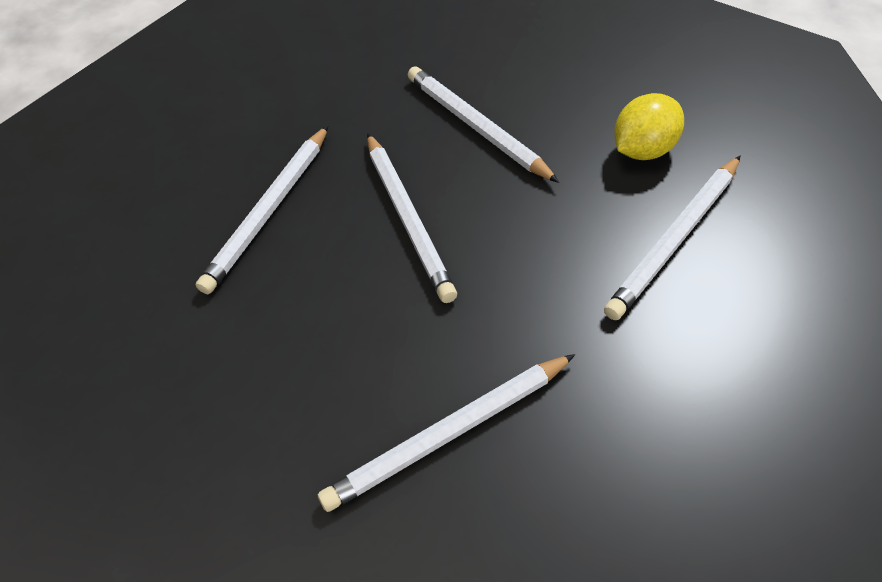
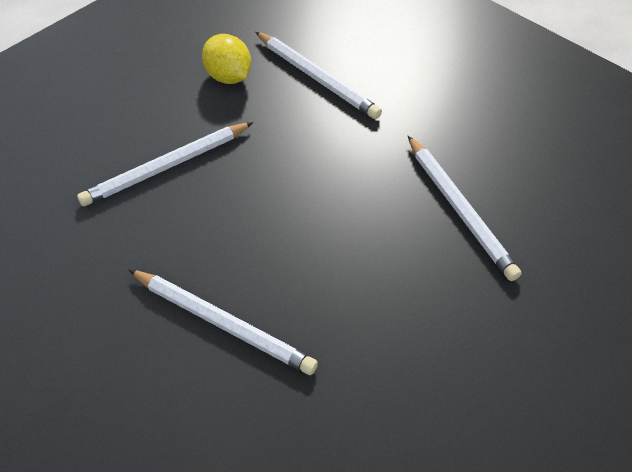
camera: 90 degrees left, 0 degrees up
(408, 218) = (259, 220): white pencil -> none

